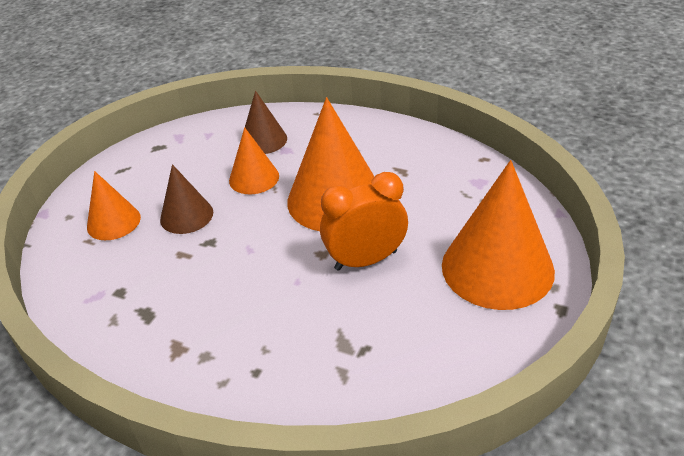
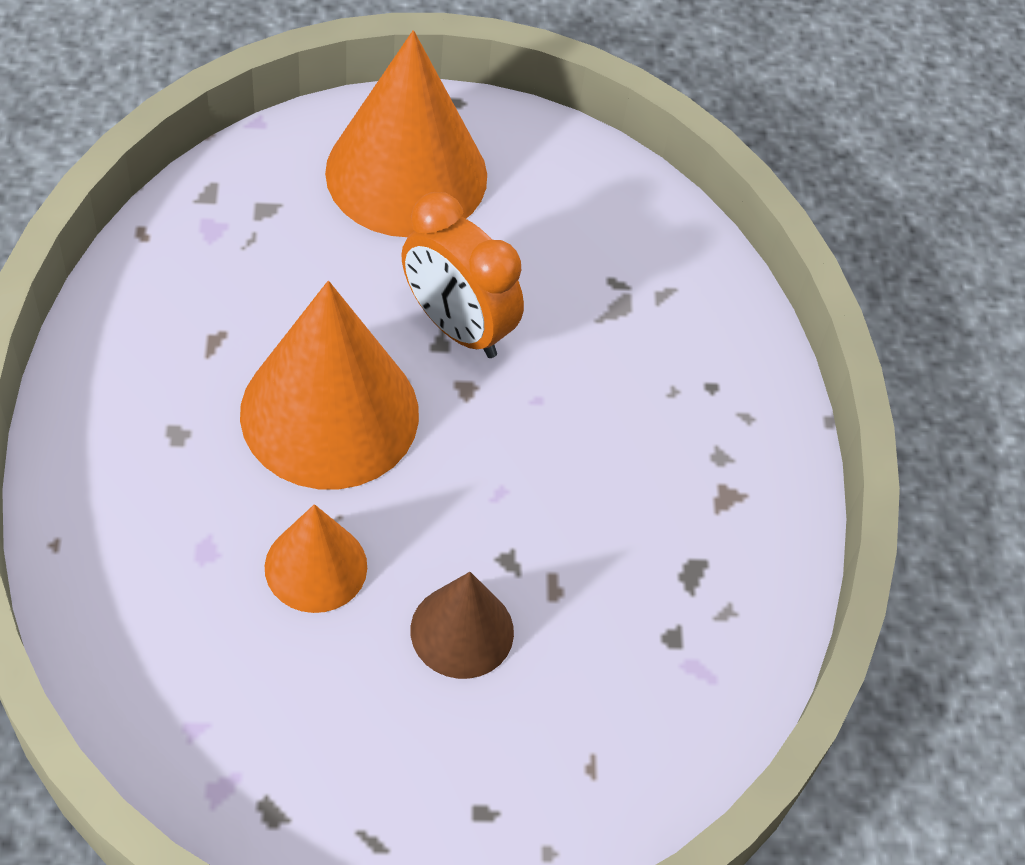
camera: 125 degrees left, 15 degrees up
(113, 222) = (529, 752): orange cone -> none
(263, 140) = (185, 604): brown cone -> none

